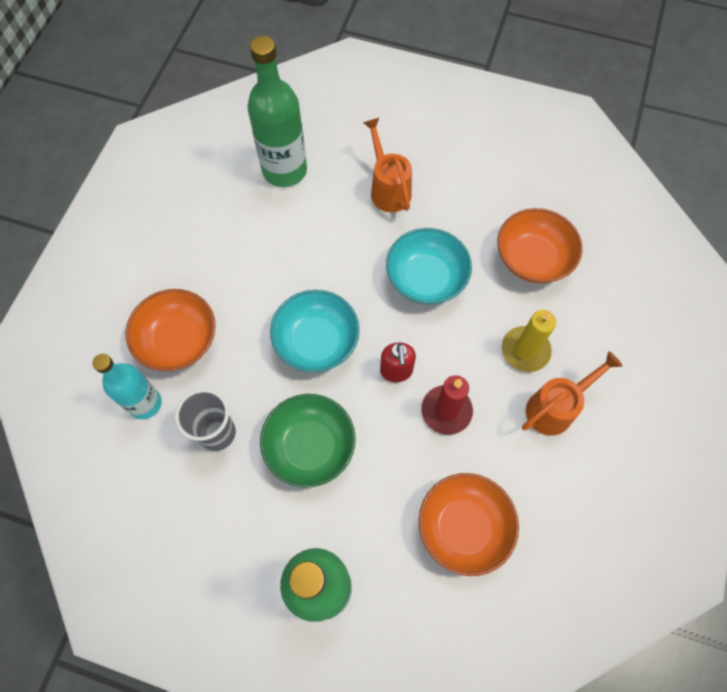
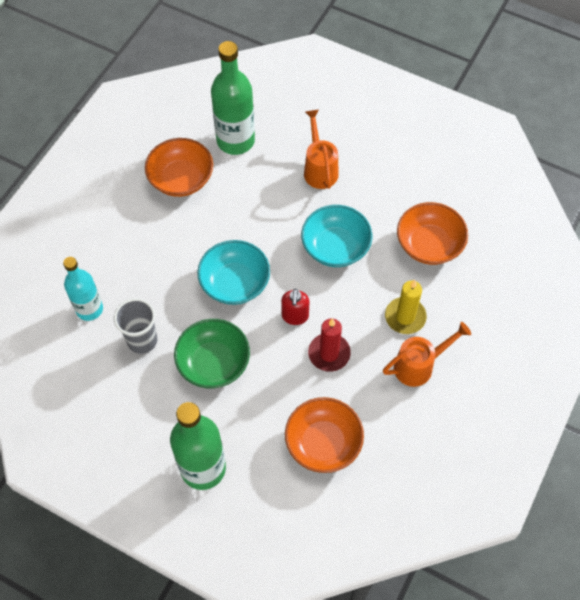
camera: 10 degrees right, 5 degrees down
(178, 340) = (124, 265): orange bowl -> orange bowl (181, 179)

